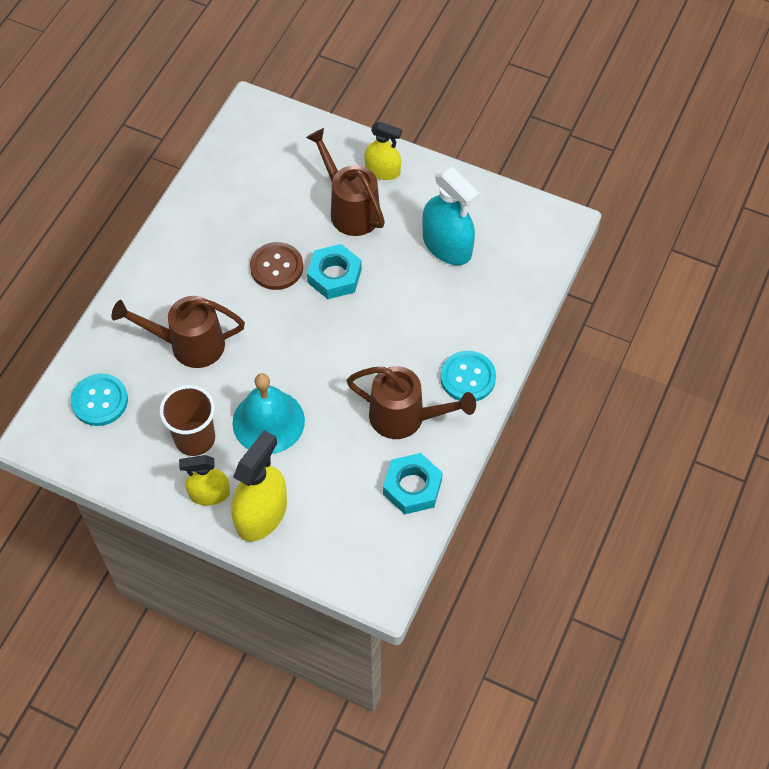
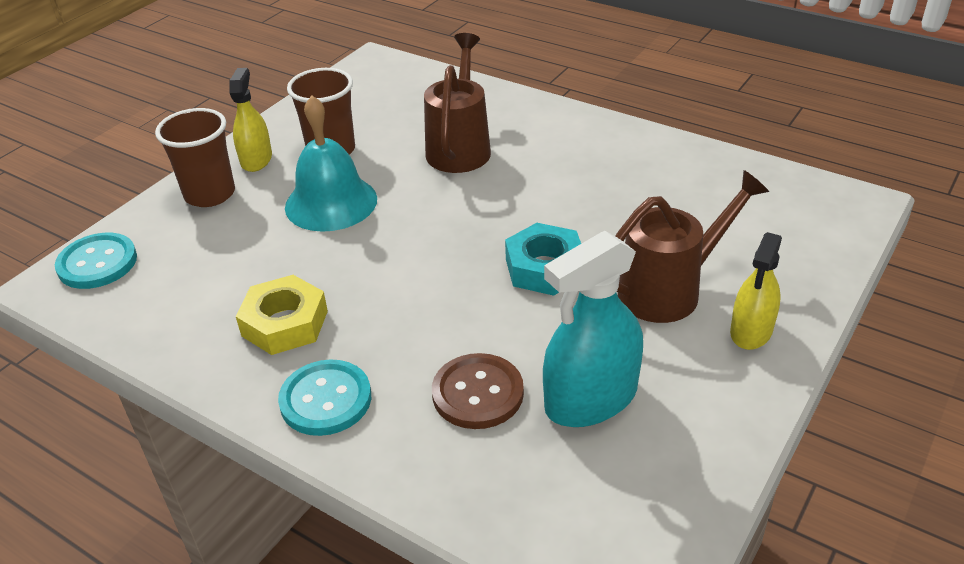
camera: 100 degrees right, 20 degrees down
(99, 401) = (404, 93): turquoise button -> turquoise button (97, 263)
(261, 514) = (210, 194): yellow spray bottle -> brown cup
(276, 267) = (566, 216): brown button -> brown button (477, 393)
(405, 417) = (285, 323): brown watering can -> yellow nut
(412, 487) = (174, 322): turquoise nut -> none

